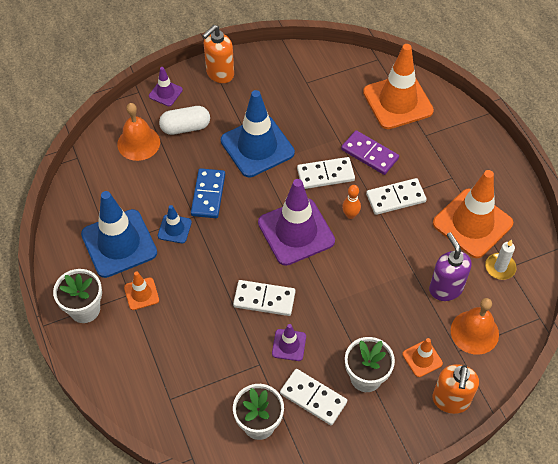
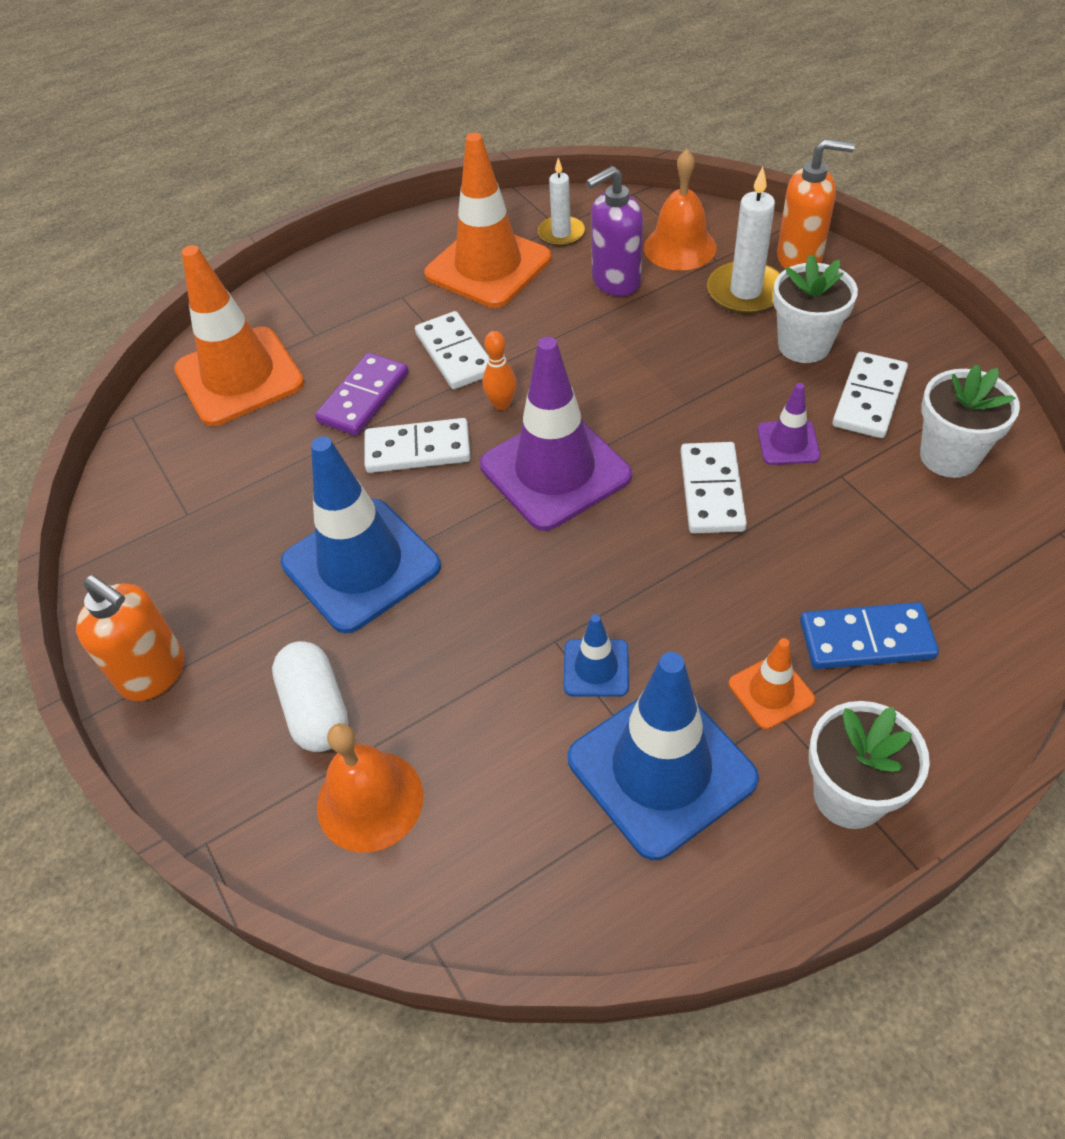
camera: 95 degrees left, 5 degrees down
(165, 93) = (210, 777): purple traffic cone -> none
(208, 195) = (496, 625): blue domino -> blue domino (866, 639)
(325, 174) = (418, 450): white domino -> white domino turned 75 degrees counterclockwise
(422, 359) = (745, 292): orange traffic cone -> white candle

